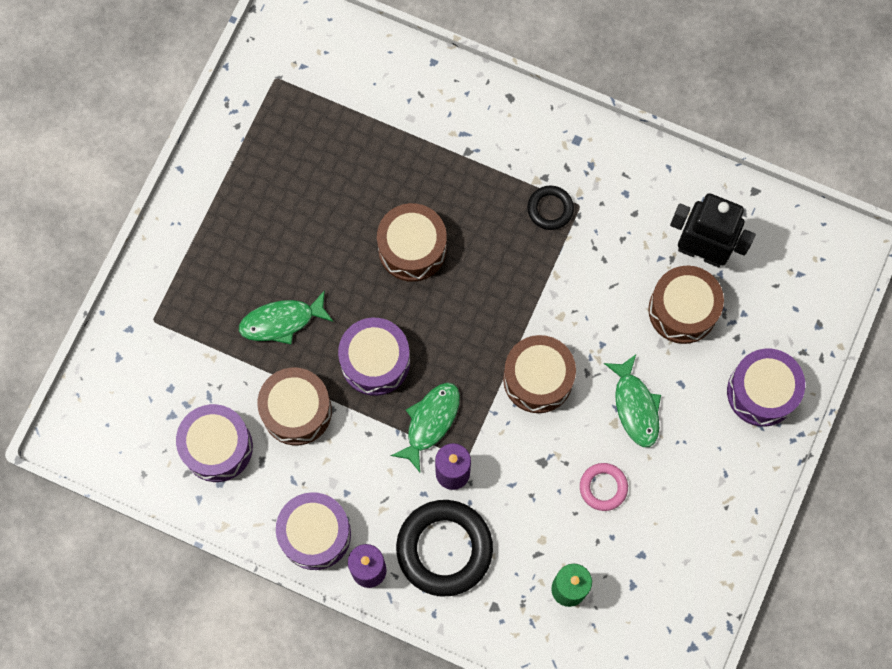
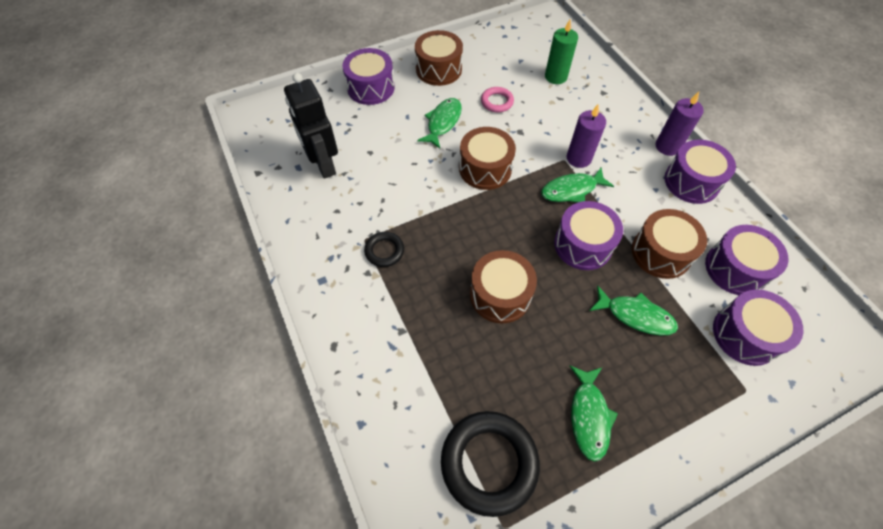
camera: 140 degrees left, 15 degrees down
(176, 376) = (745, 334): none -> purple drum
(266, 201) = (589, 416): none -> green fish
(444, 549) = (612, 129): black ring -> black ring (489, 463)
(682, 310) = (367, 146): brown drum -> brown drum (438, 69)

